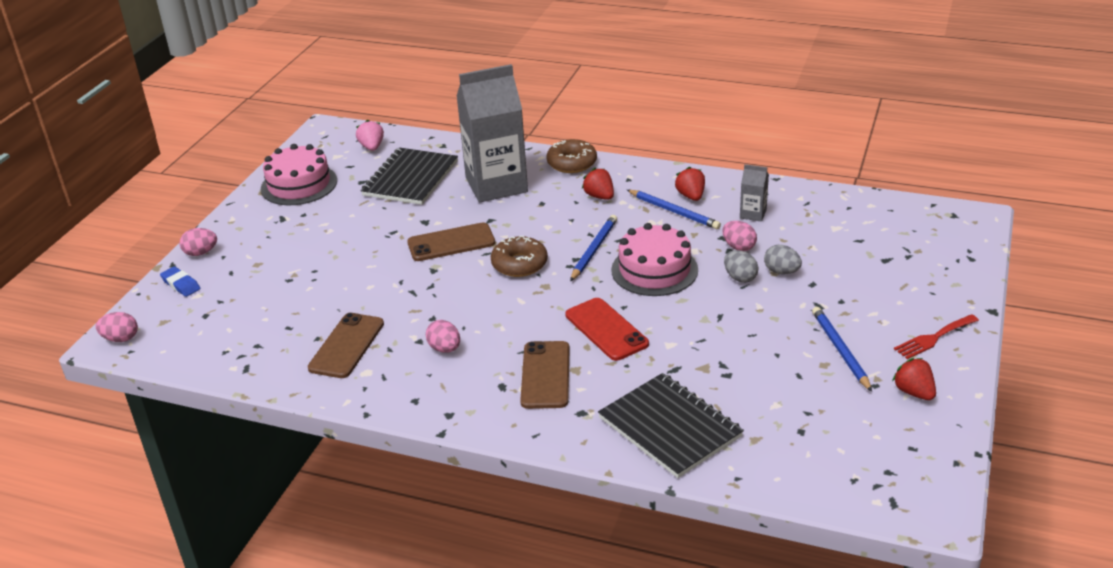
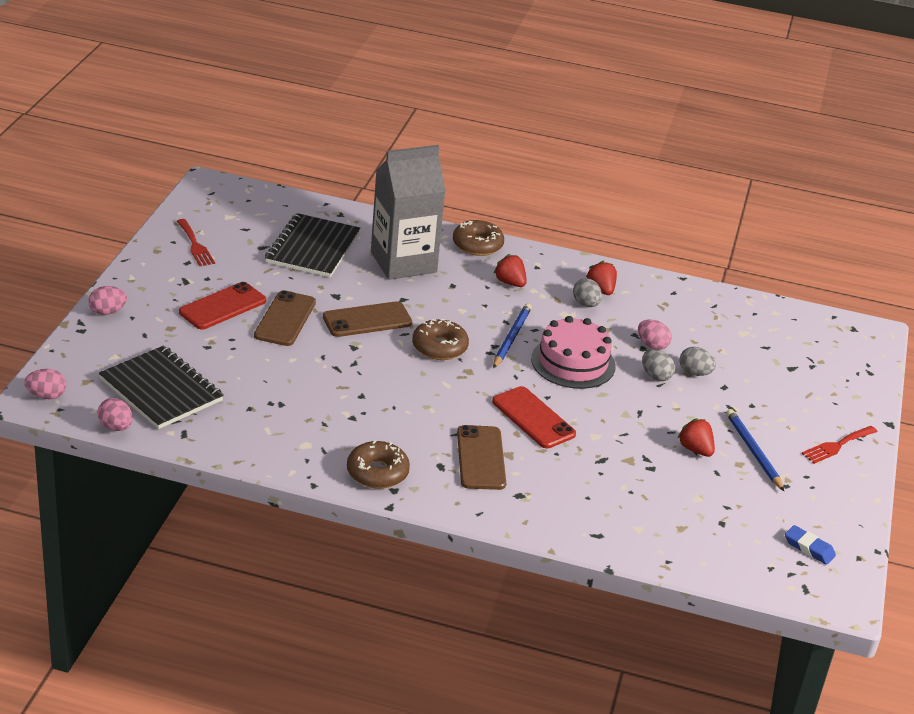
camera: 10 degrees left, 0 degrees up
(181, 284) = (95, 344): blue eraser -> blue eraser (809, 548)
(299, 184) = (195, 245): pink cake -> red fork
(312, 240) = (222, 306): none -> red phone
(346, 346) = (281, 418): brown phone -> brown phone (285, 319)
(372, 147) = (265, 210): pink strawberry -> none
(434, 397) = (377, 472): none -> brown donut
(445, 349) = (379, 427): pink egg -> pink egg (116, 427)
(670, 427) = (603, 513): black notebook -> black notebook (161, 390)
(674, 211) = (586, 304): blue pencil -> grey egg
(753, 214) = (663, 313): grey carton -> none
(914, 392) = (820, 494): red strawberry -> red strawberry (695, 449)

